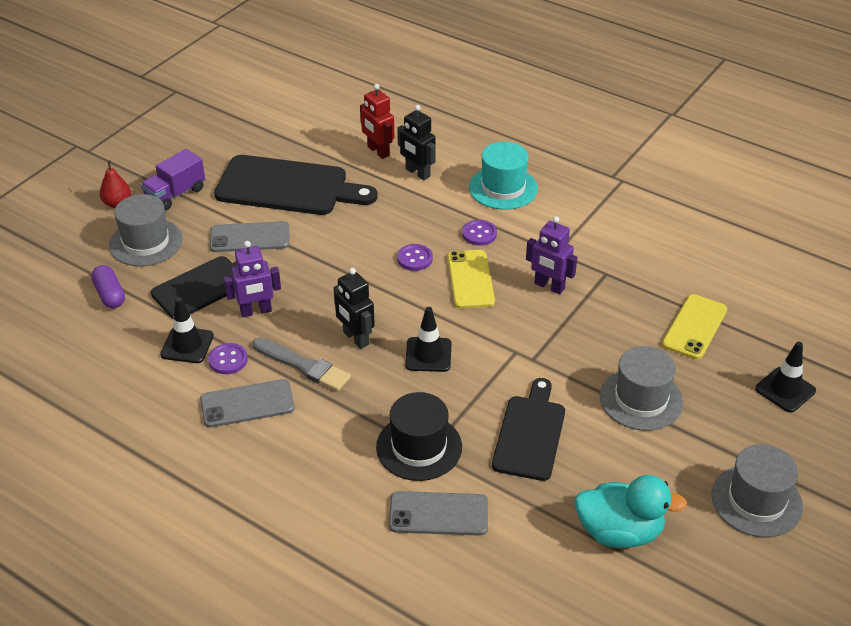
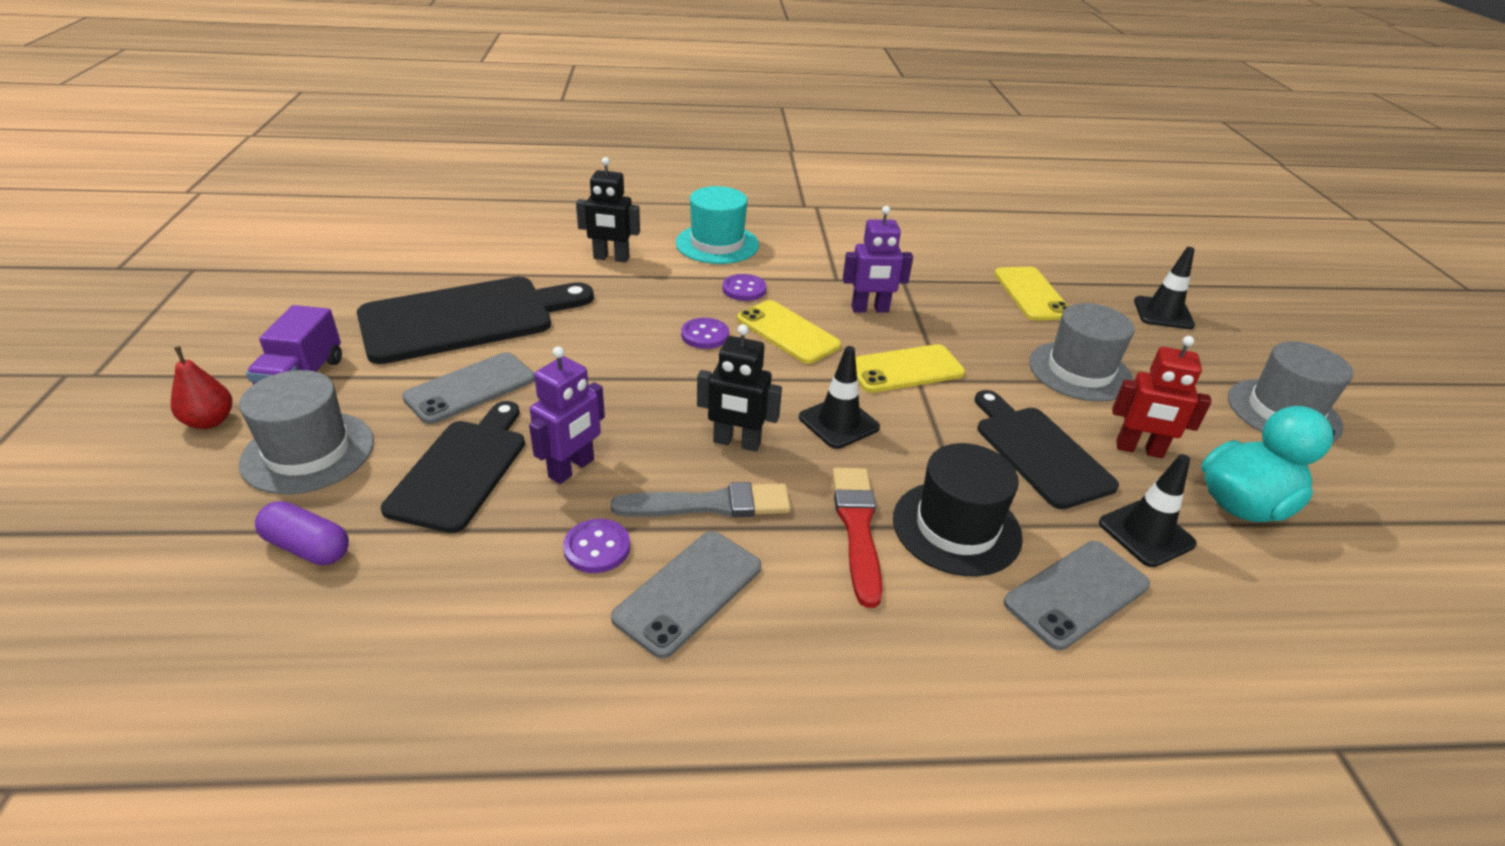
camera: 40 degrees left, 5 degrees down
(187, 345) = (513, 558): black traffic cone -> black traffic cone (1146, 533)
(364, 418) = (857, 528): none -> red brush
(378, 151) = (543, 253): red robot -> red robot (1139, 450)
(516, 340) = (905, 369): none -> yellow phone

